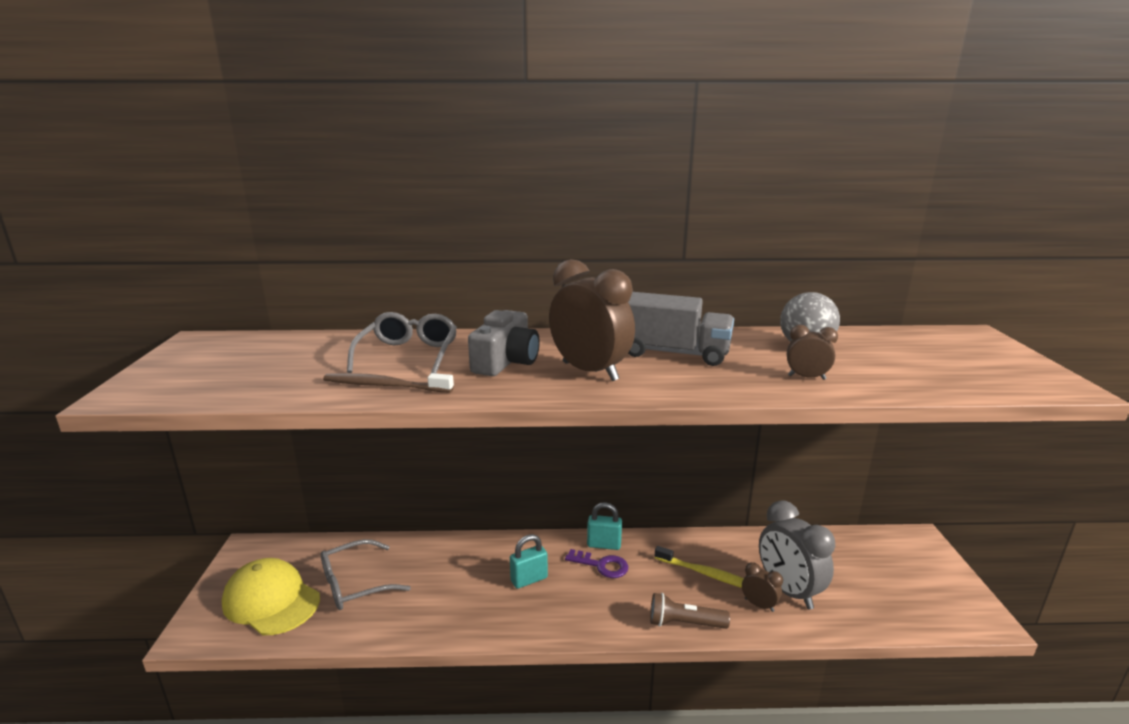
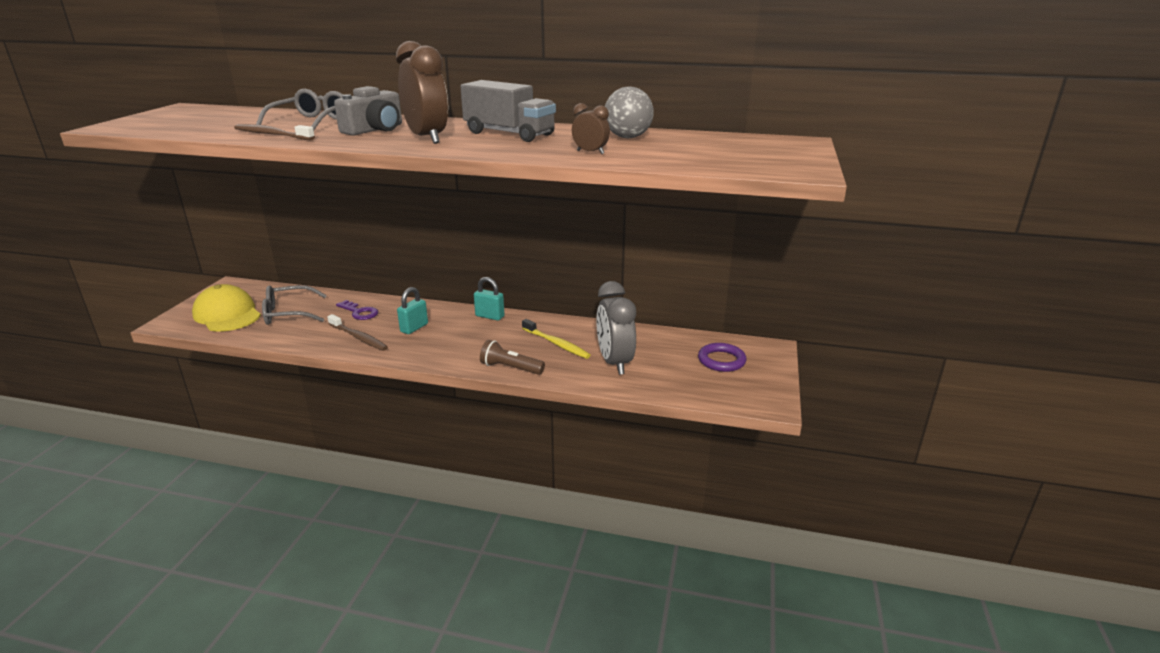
camera: 15 degrees right, 5 degrees up
(471, 609) = (358, 337): none -> brown toothbrush
(529, 579) = (414, 328): turquoise padlock -> turquoise padlock turned 45 degrees counterclockwise
(601, 565) = (477, 327): purple key -> purple key (359, 312)
(759, 605) = (581, 367): brown clock -> none
(889, 566) = (721, 360): none -> purple ring

